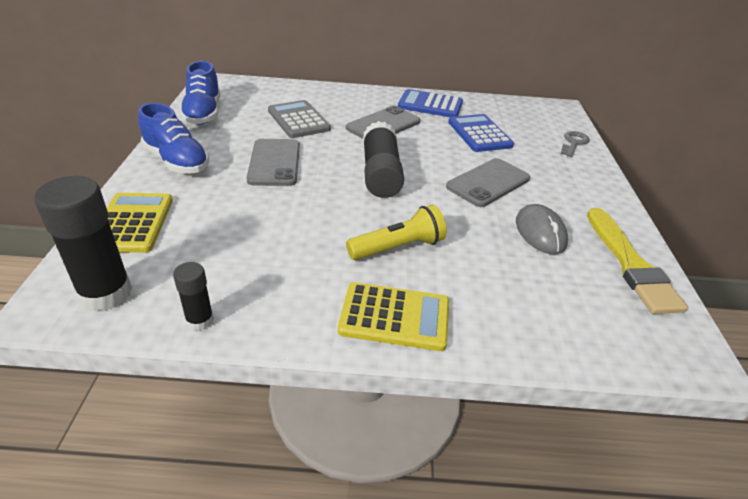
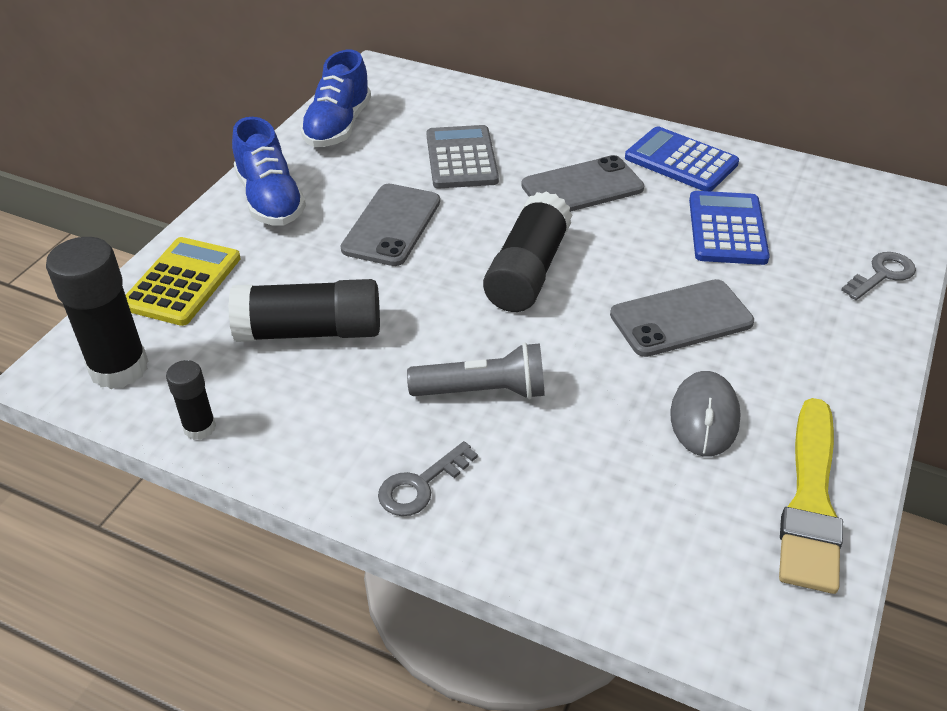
camera: 25 degrees right, 5 degrees up
(253, 236) = (310, 331): none -> black glue stick
(394, 317) = (420, 485): yellow calculator -> grey key
(398, 247) = (483, 391): yellow flashlight -> grey flashlight

